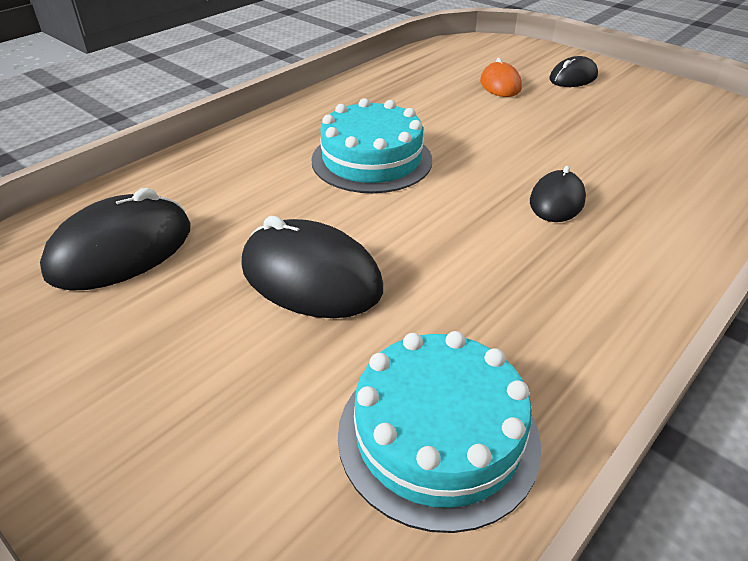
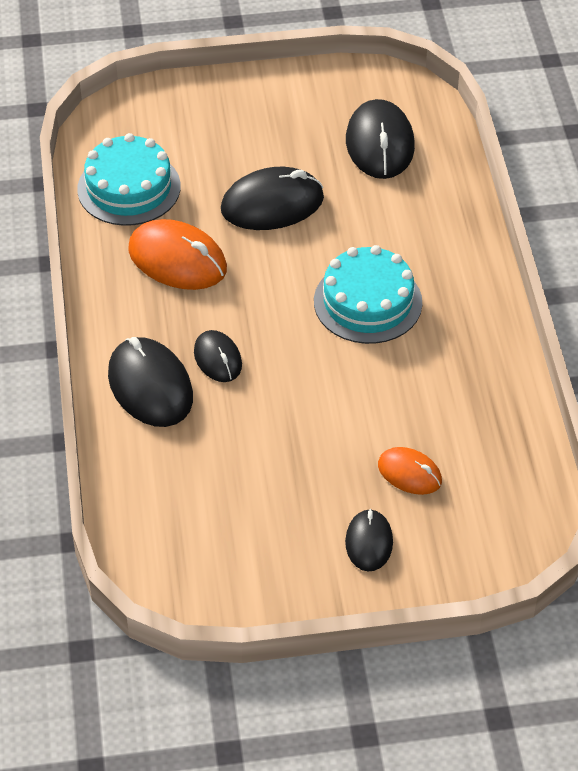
camera: 130 degrees right, 10 degrees up
(489, 299) = (177, 260): none -> orange mouse
(650, 220) = (150, 386): none -> black mouse

